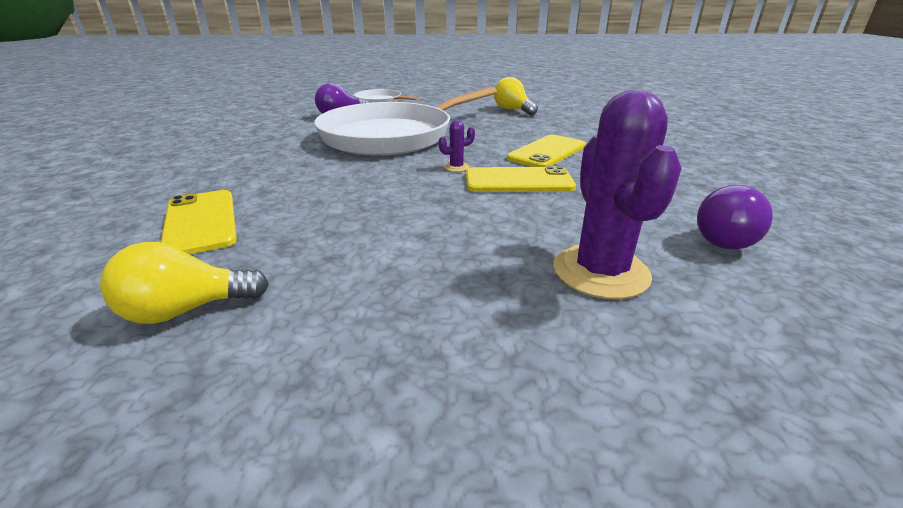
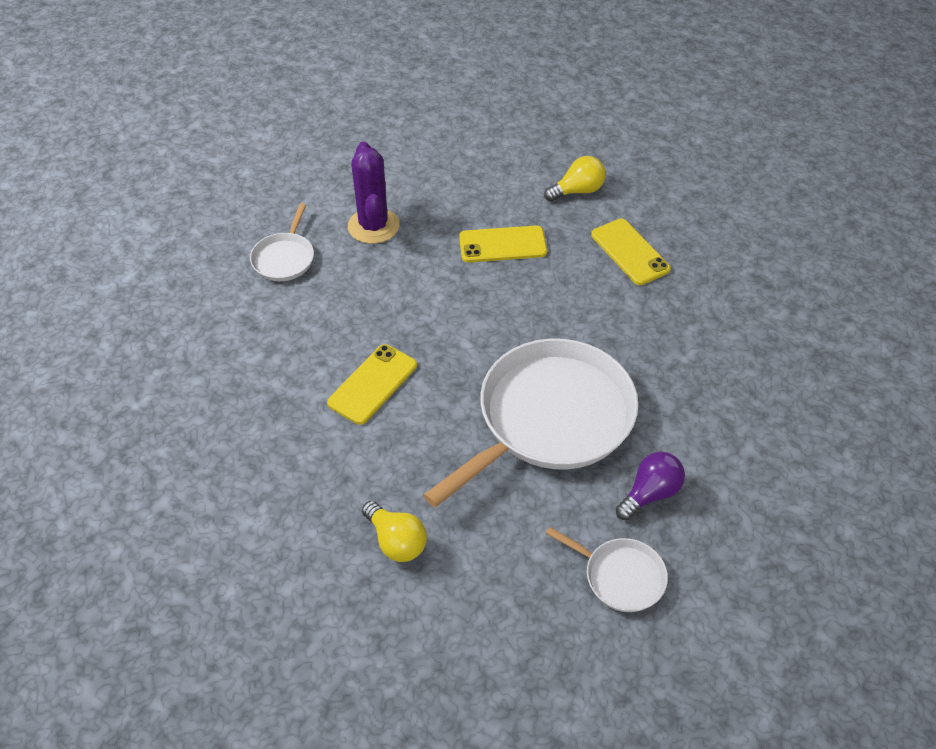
camera: 175 degrees right, 20 degrees up
(456, 167) = (465, 343): purple cactus -> none
(518, 181) = (409, 322): yellow phone -> yellow phone (502, 244)
(725, 239) = (284, 258): purple light bulb -> white pan

